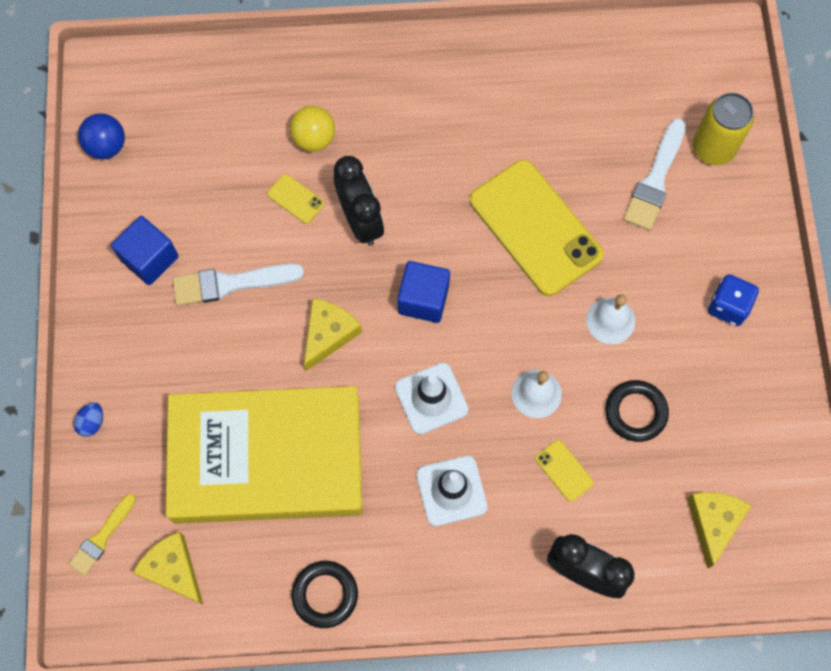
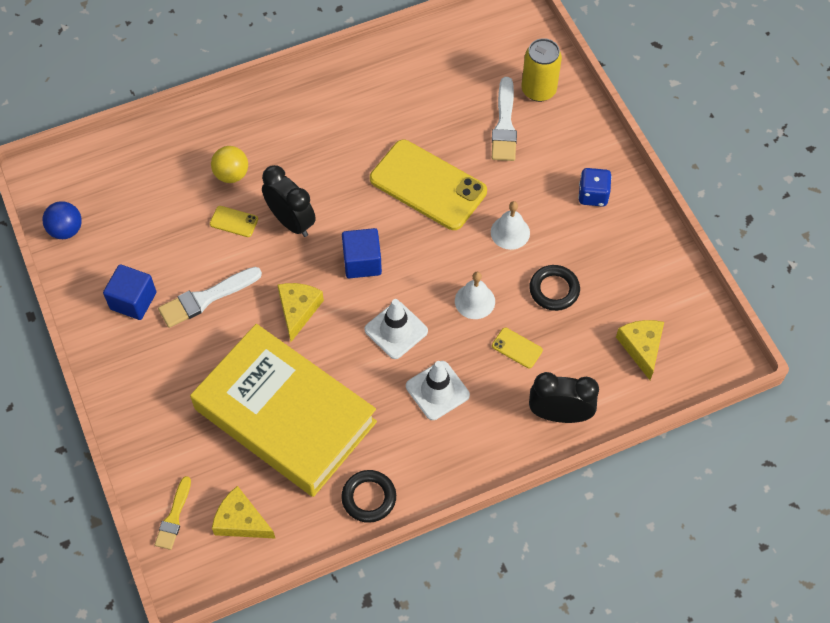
camera: 20 degrees left, 10 degrees down
(92, 423) = (133, 435): blue egg -> none
(267, 459) = (285, 415): yellow book -> yellow book turned 60 degrees clockwise

